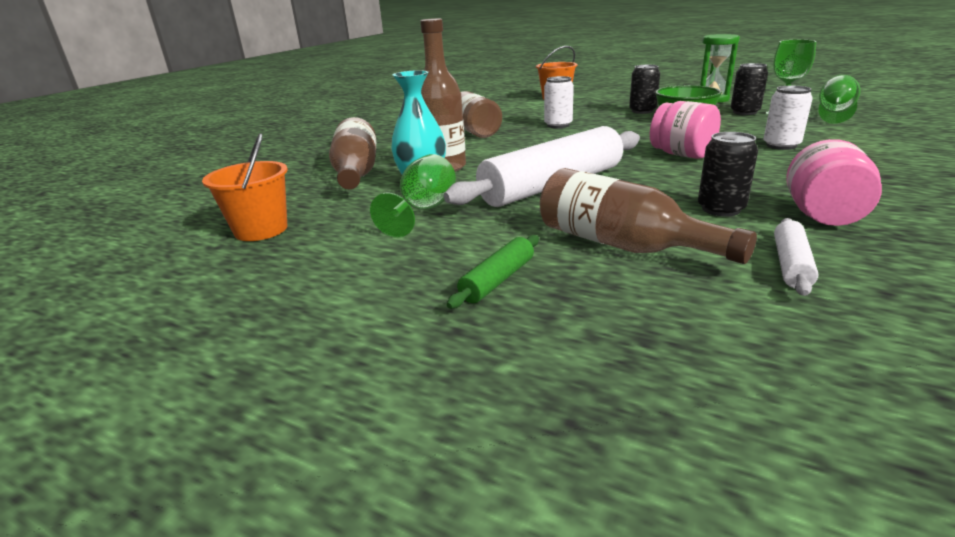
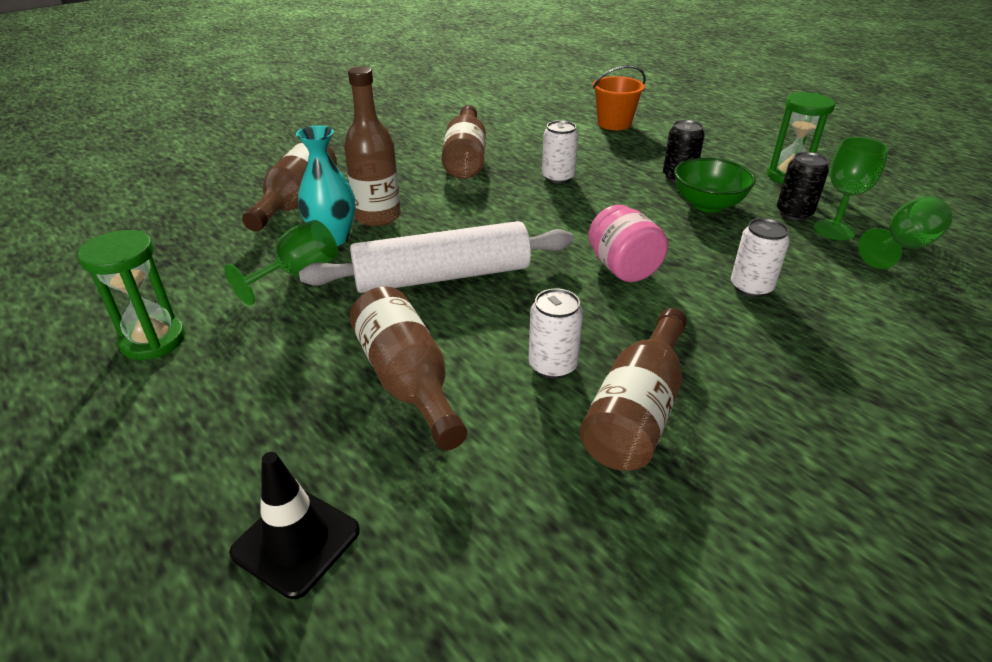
camera: 20 degrees right, 10 degrees up
(261, 230) = (159, 258): orange bucket -> none
(332, 282) = (153, 341): none -> green hourglass
(498, 280) = (266, 385): green rolling pin -> none
(700, 373) = (296, 541): none -> black traffic cone
(721, 209) = (552, 365): black can -> white can
(791, 264) = (517, 461): white rolling pin -> none
(823, 216) = (637, 411): pink jar -> brown bottle

